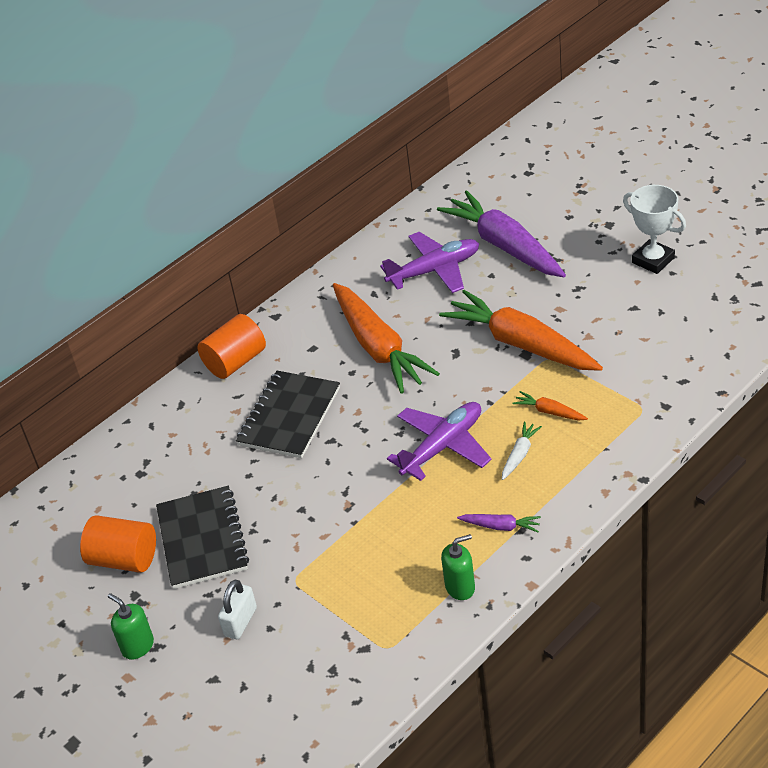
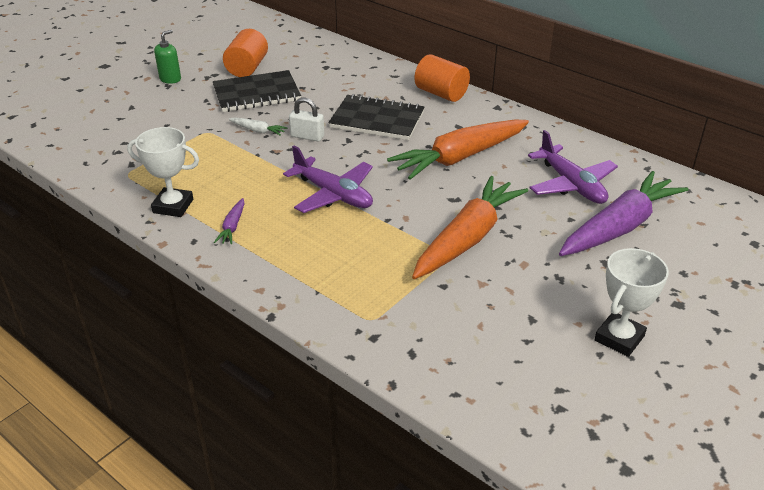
camera: 80 degrees right, 5 degrees down
(240, 622) = (176, 113): white padlock -> white padlock (307, 136)
(460, 587) = (173, 206): green soap dispenser -> white trophy
(519, 454) = (317, 237): white carrot -> white carrot (258, 131)
(549, 412) = (371, 255): orange carrot -> none

